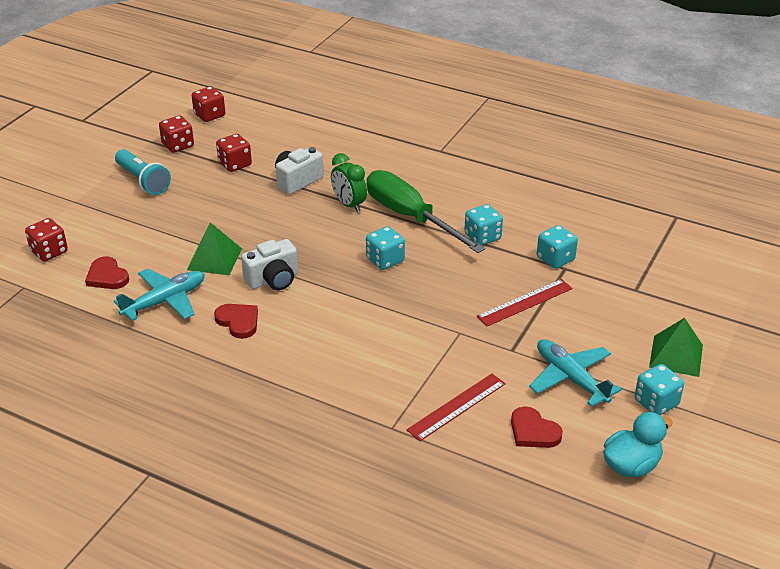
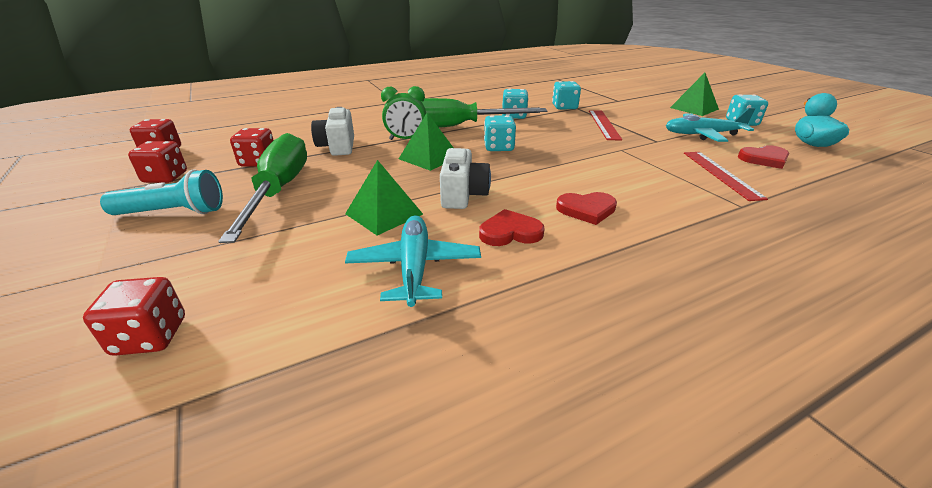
camera: 55 degrees left, 5 degrees down
(107, 276) = (299, 298): red heart -> red heart (586, 210)
(204, 200) = (279, 190): none -> green screwdriver
(324, 234) = (429, 157): none -> green pyramid

